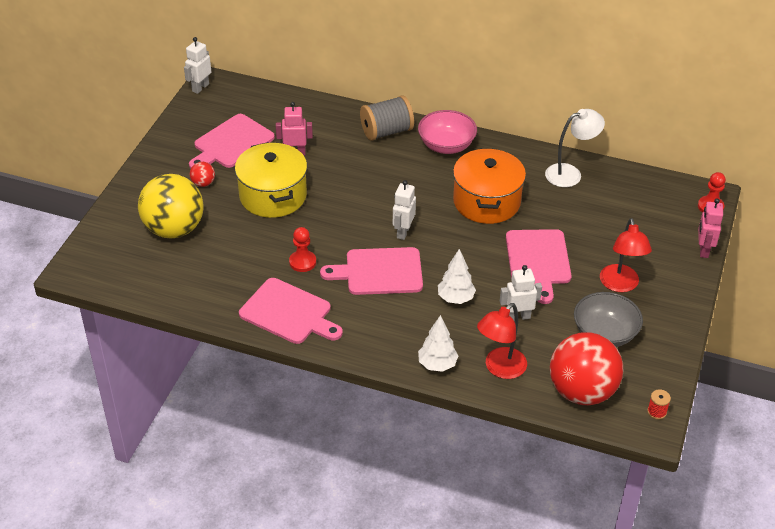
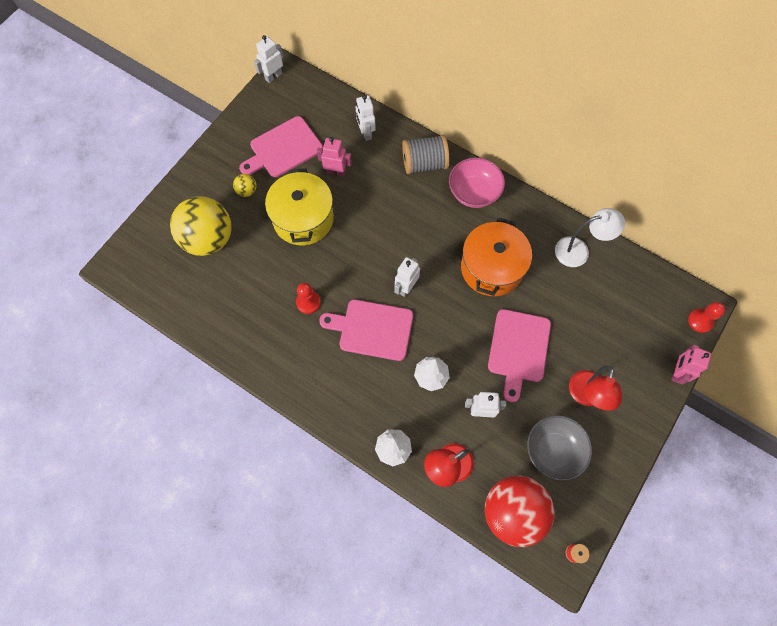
camera: 15 degrees right, 25 degrees up
(203, 183) = (247, 191): red ball -> yellow ball
(288, 313) = (281, 358): pink cutting board -> none
(316, 117) = (366, 133): none -> white robot

